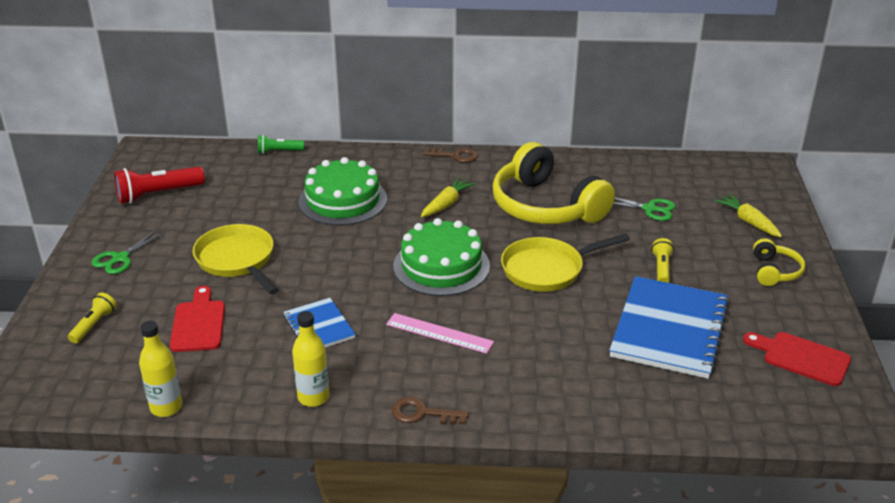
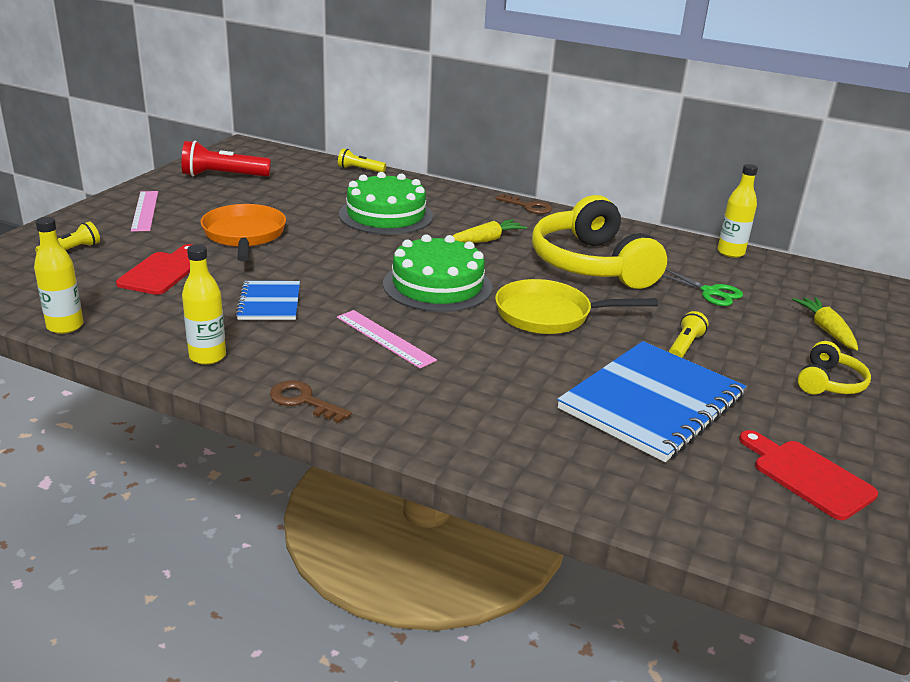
camera: 20 degrees right, 5 degrees down
(120, 258) = (145, 211): green scissors -> pink ruler
(237, 260) = (244, 235): yellow pan -> orange pan
(279, 151) = (360, 169): green flashlight -> yellow flashlight
(641, 162) = (730, 252): none -> yellow bottle

